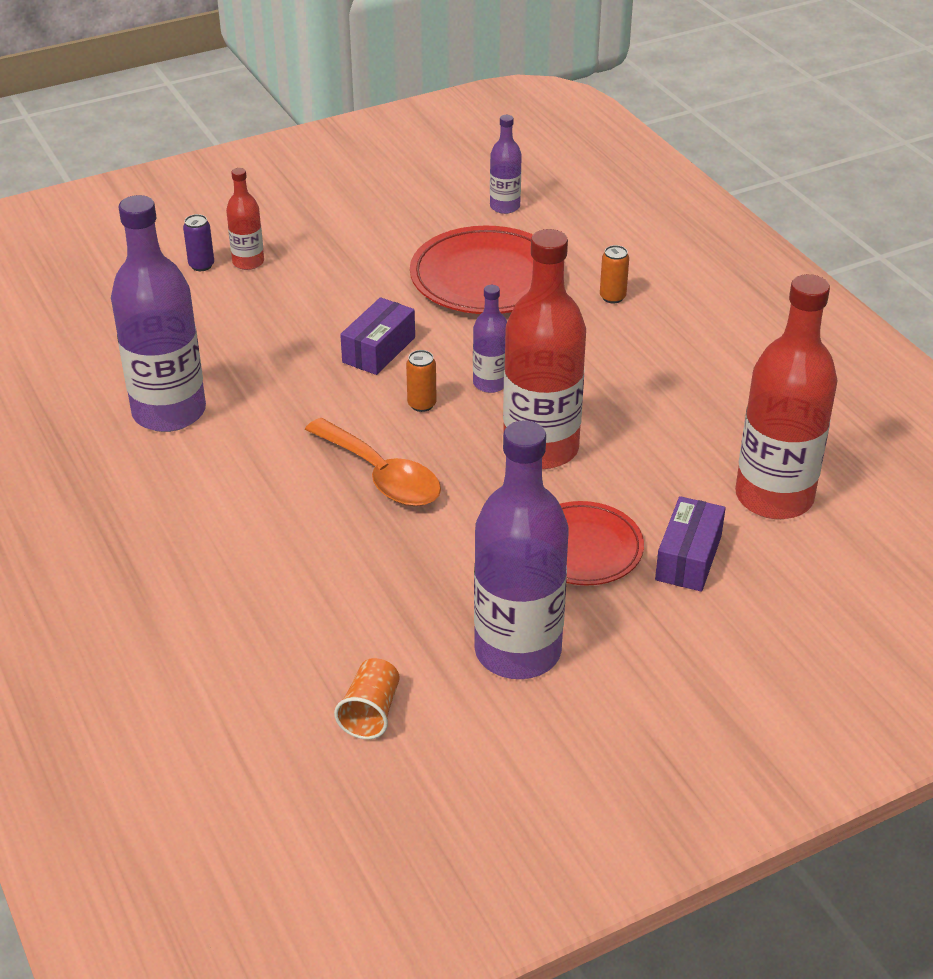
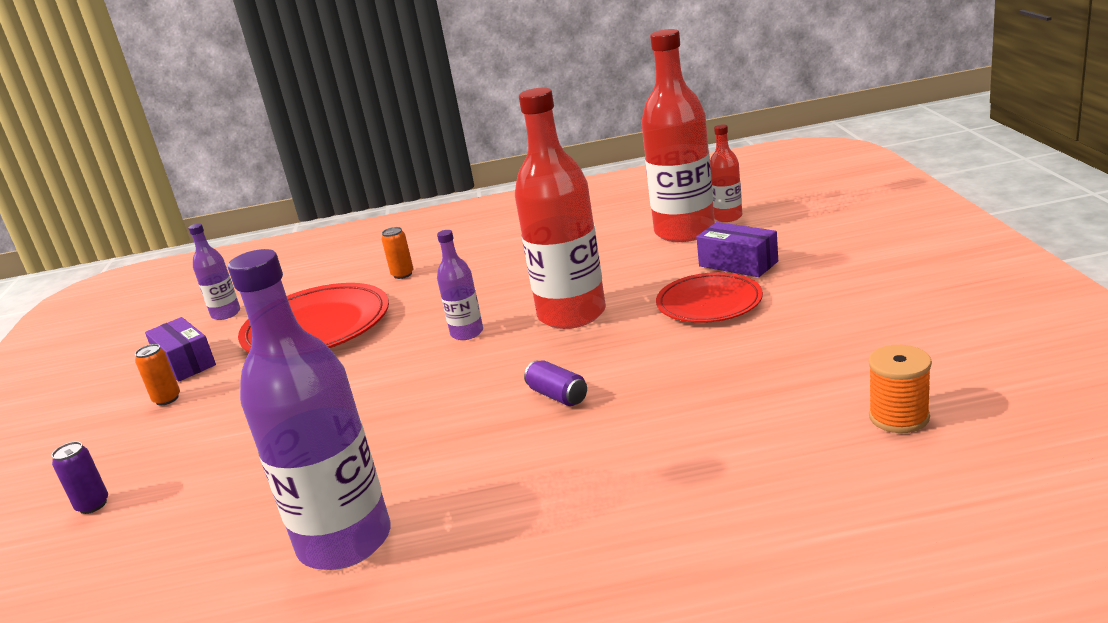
camera: 65 degrees left, 15 degrees down
(248, 262) = (129, 468): red bottle -> red bottle (727, 217)
(370, 712) = (899, 417): orange cup -> orange spool
(378, 350) = (365, 389): purple box -> purple box (185, 362)
(381, 476) = (557, 396): orange spoon -> purple can
(422, 404) = (468, 369): orange can -> orange can (167, 399)
(518, 651) = (828, 338): purple bottle -> none

